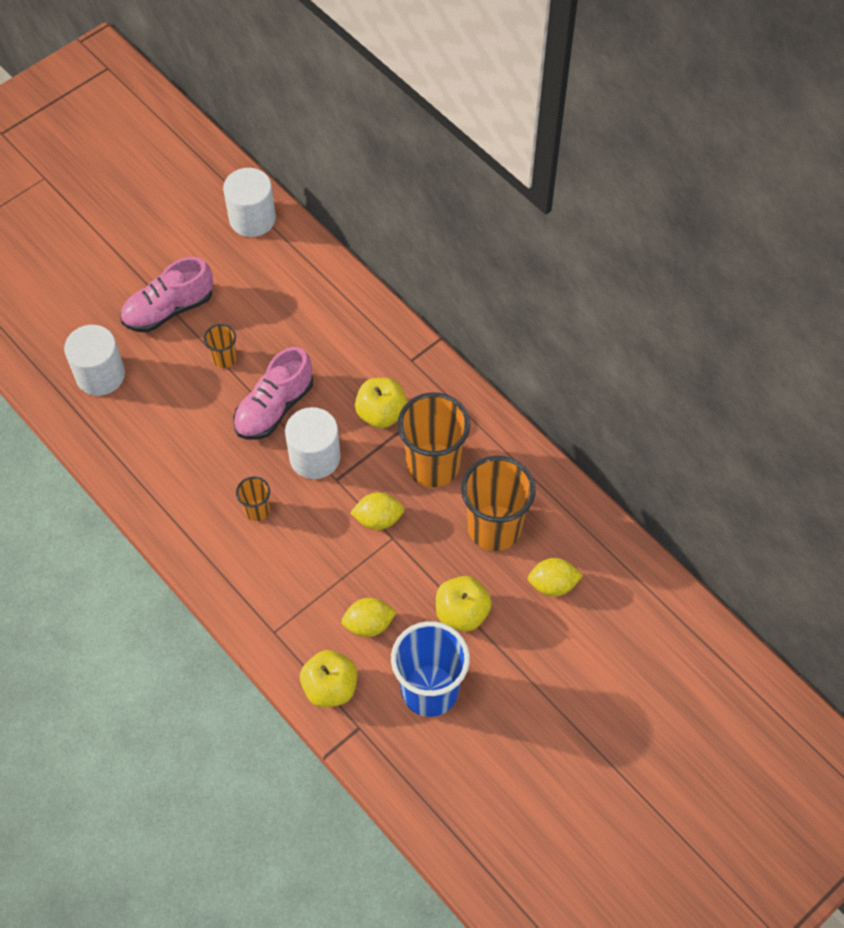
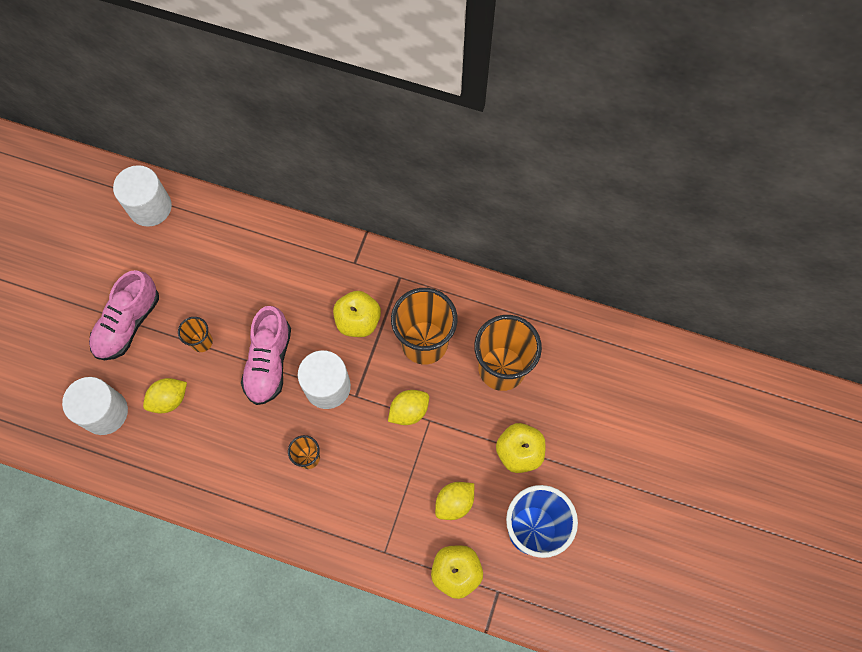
camera: 30 degrees left, 10 degrees up
(553, 584) = (572, 390): yellow lemon -> yellow lemon (169, 399)

